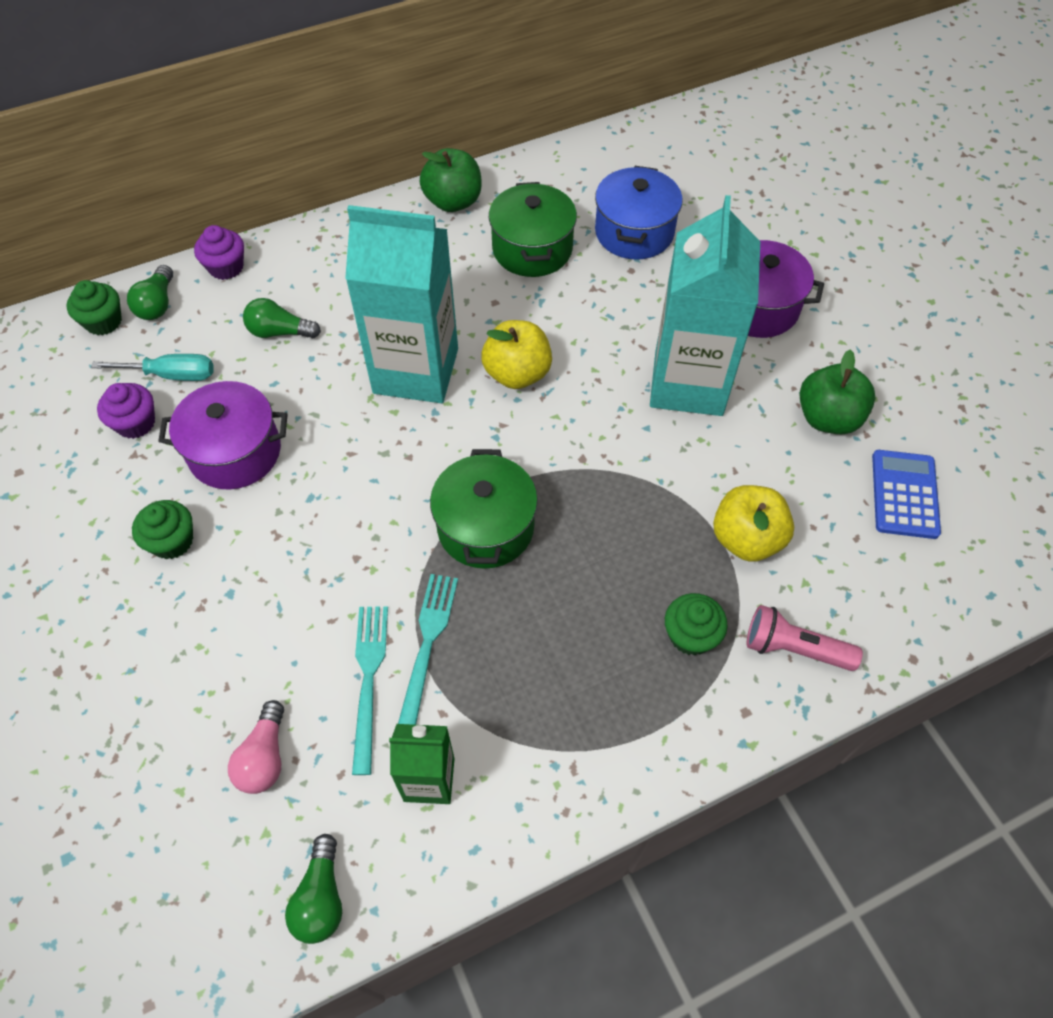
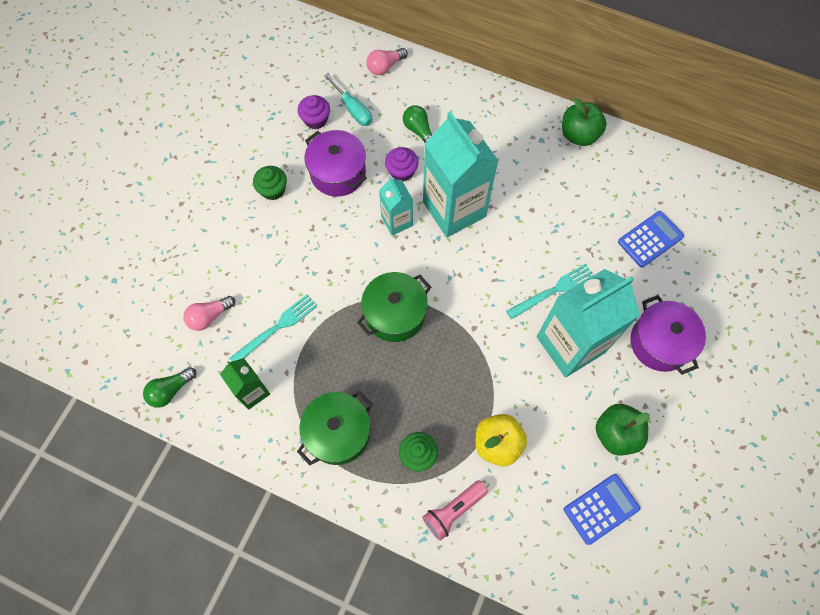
camera: 50 degrees right, 10 degrees up
(103, 322) = (354, 55): green cupcake -> none
(157, 304) = (385, 67): green light bulb -> pink light bulb
(226, 267) = (433, 74): purple cupcake -> purple cupcake (401, 171)
(368, 437) = (397, 221): none -> turquoise carton
(427, 646) = (312, 339): turquoise fork -> turquoise fork (553, 291)
(517, 373) = (496, 256): yellow apple -> none
(532, 249) = (585, 198): green pot -> green pot (338, 433)
(634, 232) = (650, 239): blue pot -> blue calculator
(793, 648) = (453, 510): pink flashlight -> pink flashlight turned 105 degrees counterclockwise

